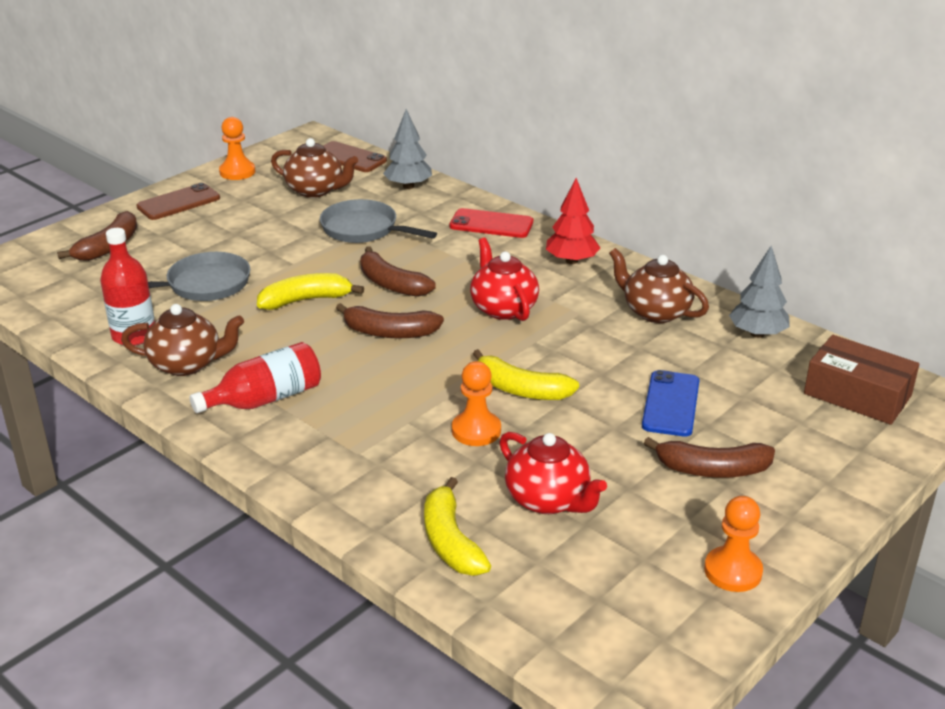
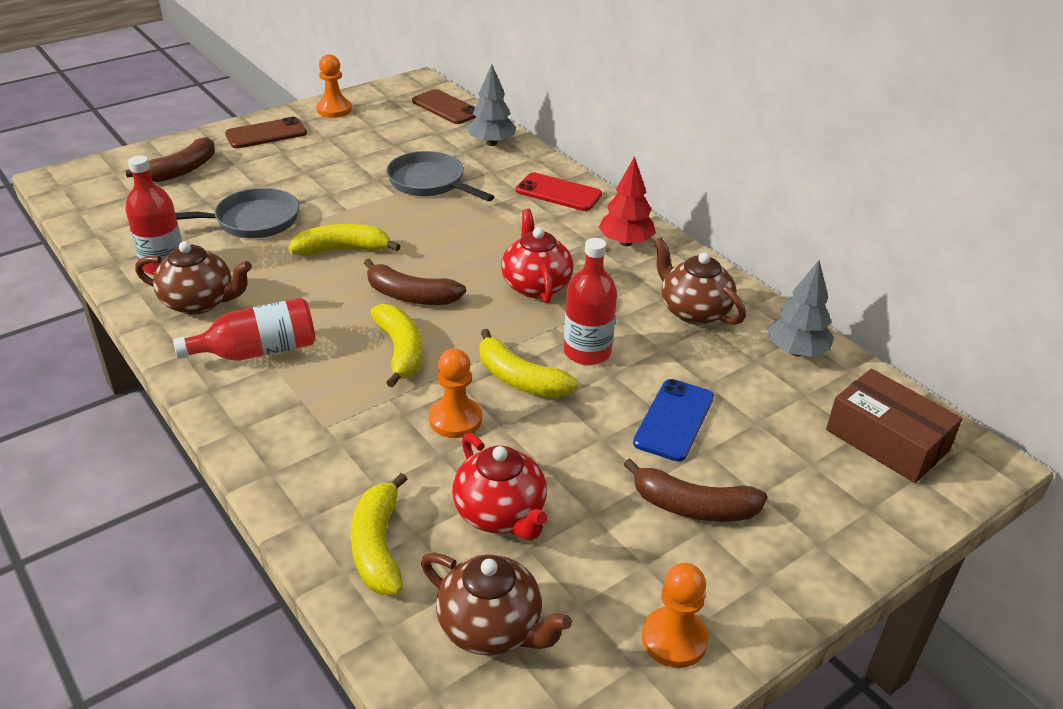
camera: 10 degrees right, 5 degrees up
(315, 190) = (400, 137): brown teapot -> brown teapot (492, 627)
(391, 284) = (433, 243): brown banana -> none
(400, 381) = (400, 351): none -> yellow banana
(572, 359) = (587, 352): none -> red bottle

